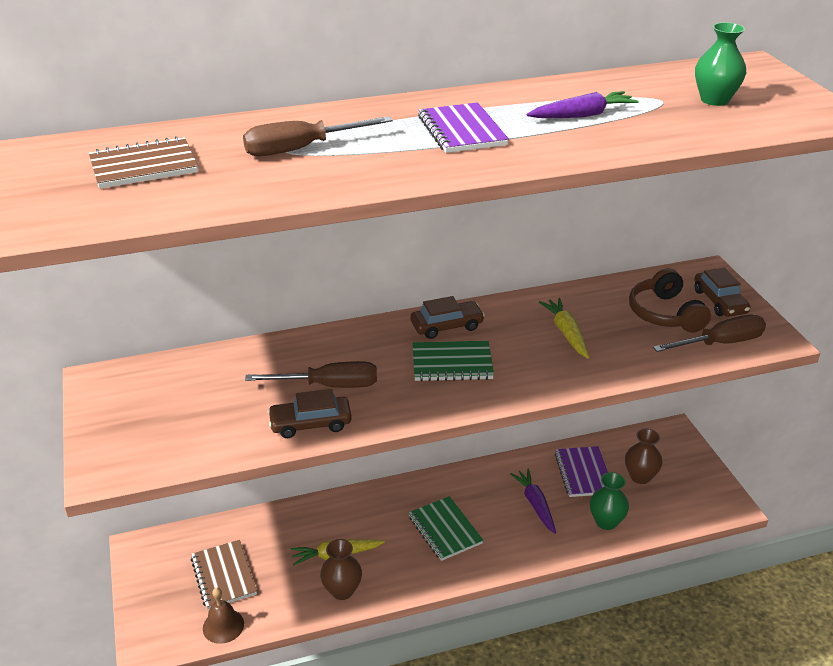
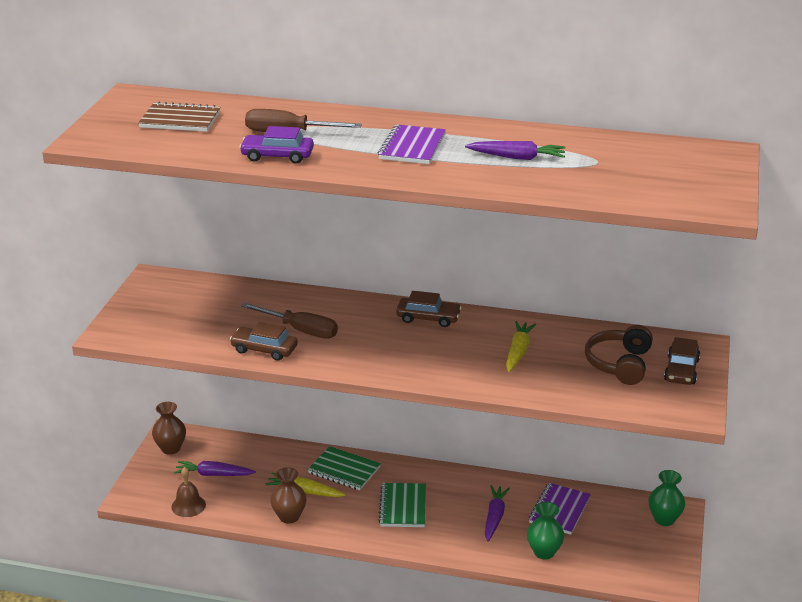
camera: 30 degrees right, 5 degrees down
(224, 576) = (213, 474): brown notebook -> purple carrot
(323, 180) = (277, 156): none -> purple car
(452, 363) = (404, 344): green notebook -> green notebook (344, 470)
(640, 476) = (609, 531): brown vase -> brown vase (170, 448)
(714, 100) = (642, 171): green vase -> green vase (664, 519)
(720, 343) = (641, 399): brown screwdriver -> none

